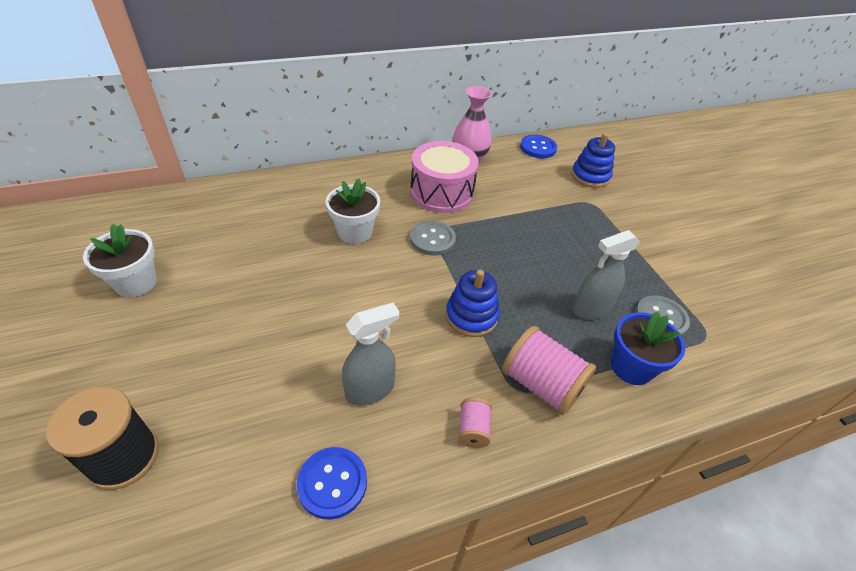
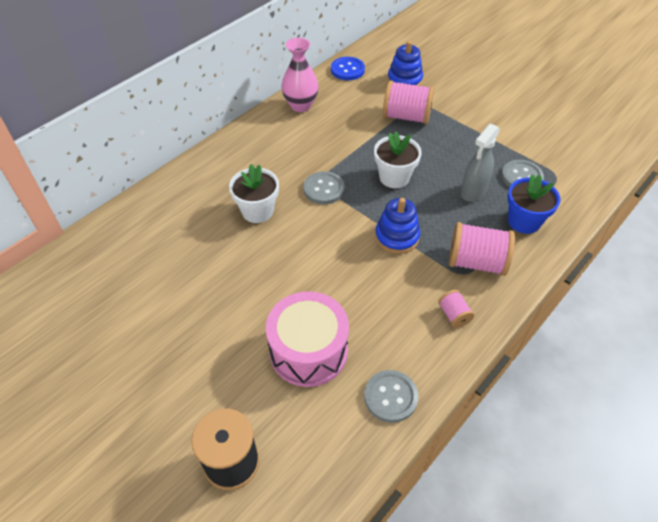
camera: 25 degrees left, 5 degrees up
(136, 282) = (110, 339): white flower pot -> white flower pot (394, 177)
(332, 483) = (390, 397): blue button -> grey button
(370, 390) = (367, 324): grey spray bottle -> none
(441, 192) = (300, 144): pink drum -> pink drum (308, 351)
(568, 209) = (406, 117): none -> pink spool

